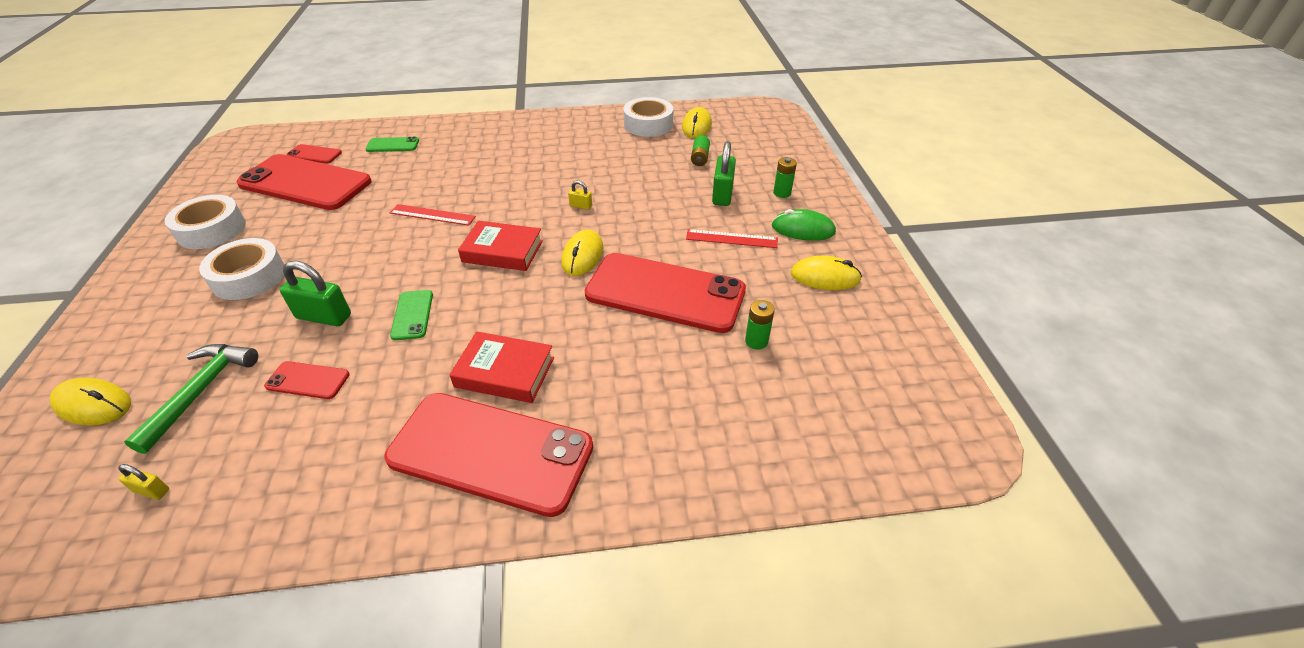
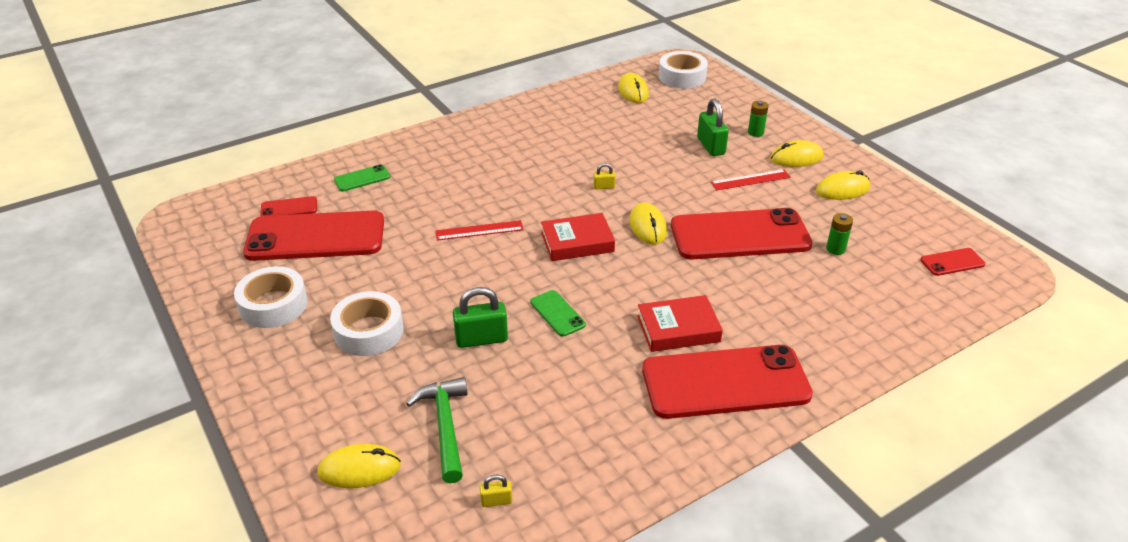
camera: 25 degrees left, 5 degrees down
(308, 380) = (527, 387): red phone -> red phone (952, 262)
(648, 124) = (589, 99): white tape -> white tape (682, 77)
(700, 158) = (663, 119): green battery -> none
(803, 229) = (796, 158): green mouse -> yellow mouse

